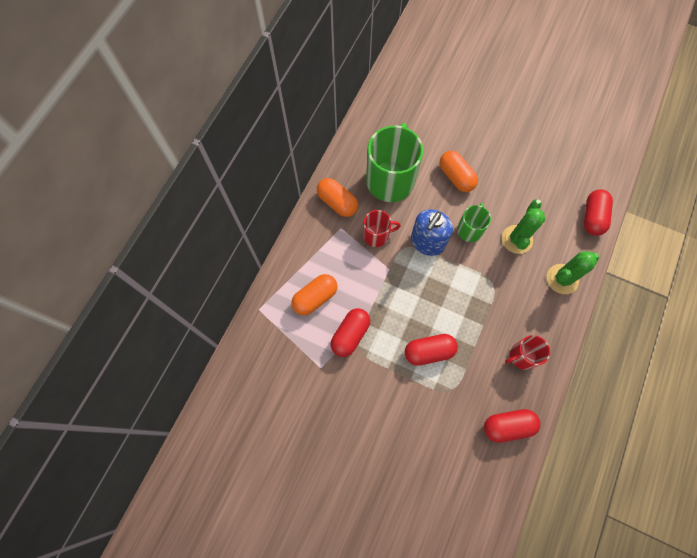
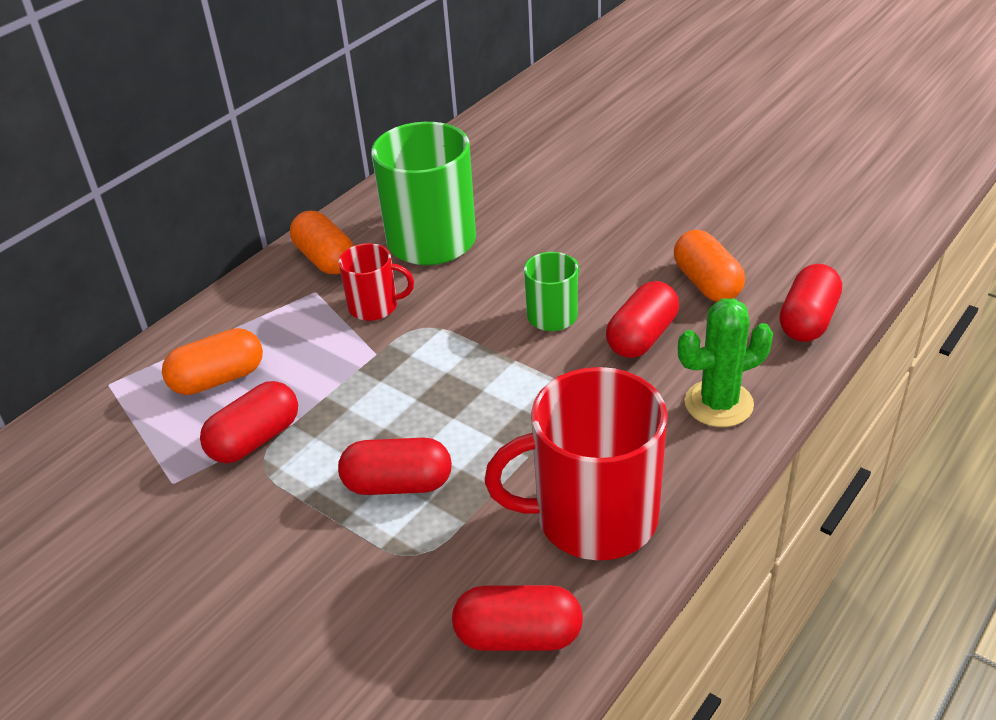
camera: 15 degrees right, 30 degrees down
(427, 242) = (465, 324): blue soap dispenser -> none
(456, 177) = (554, 245): orange capsule -> orange capsule (706, 283)
(517, 239) = (642, 337): green cactus -> red capsule
(522, 356) = (593, 516): red mug -> red mug, size x1.95

